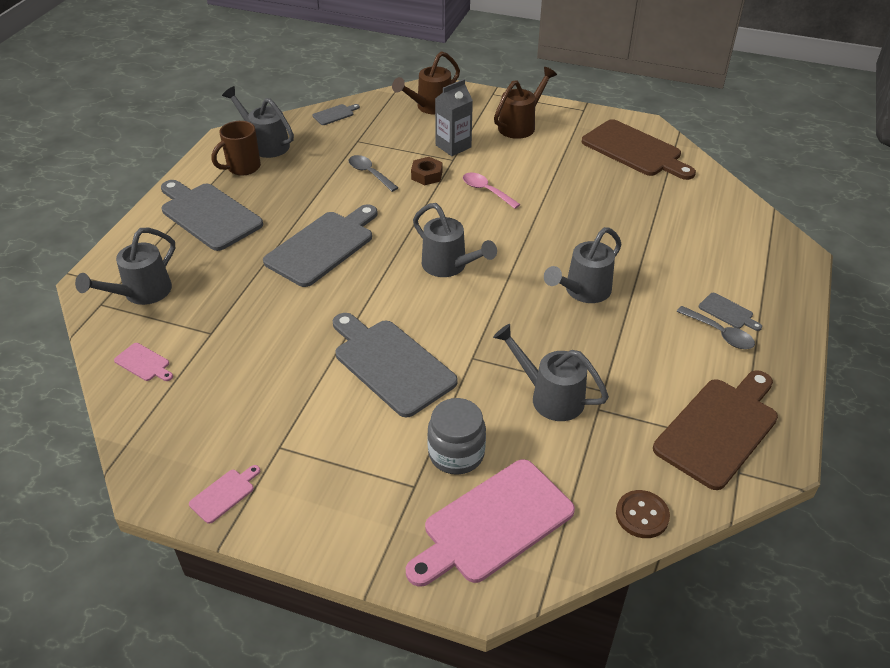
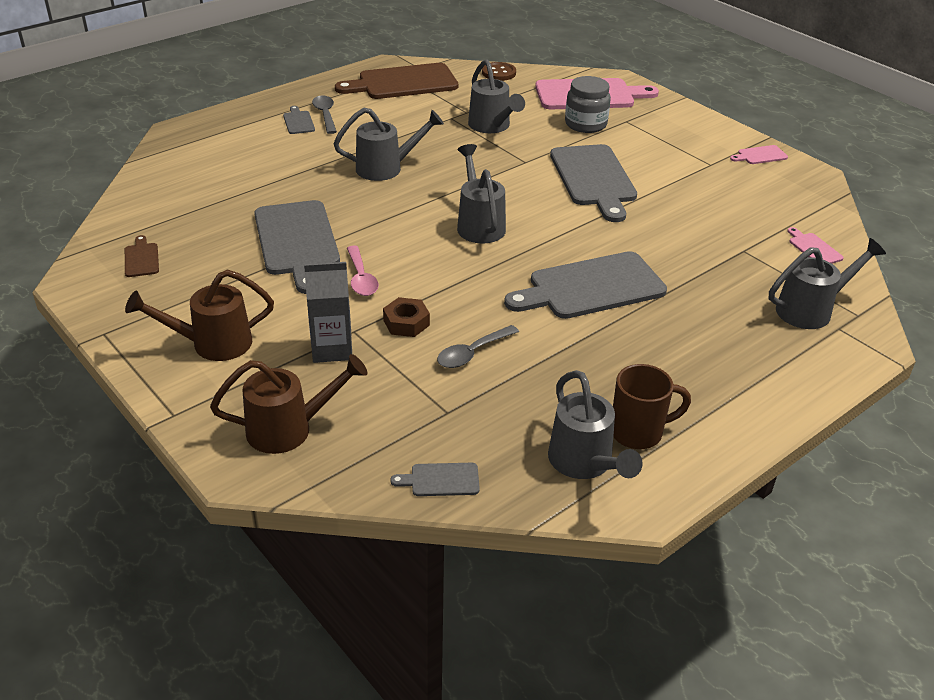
camera: 150 degrees left, 5 degrees down
(208, 215) = (711, 375): grey cutting board -> grey cutting board (297, 242)
(370, 173) = (472, 353): grey spoon -> grey spoon turned 60 degrees clockwise
(634, 150) = (141, 258): brown cutting board -> brown cutting board, size x0.43

